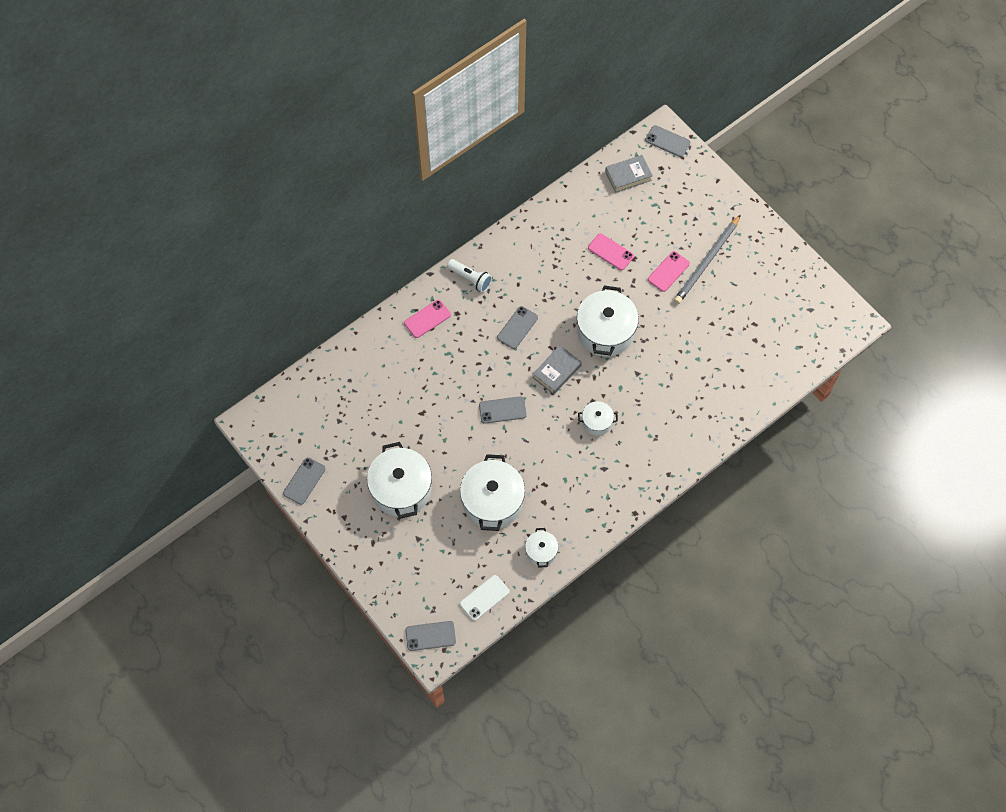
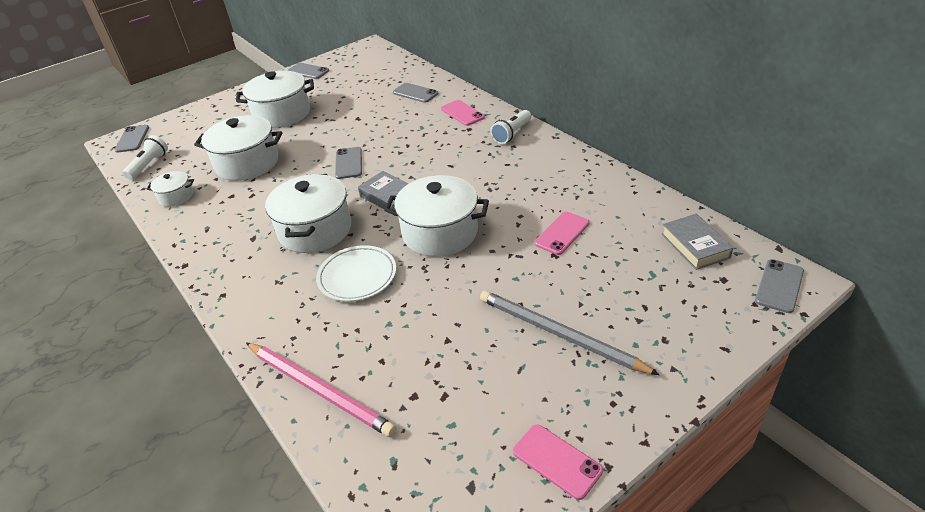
camera: 95 degrees right, 25 degrees down
(484, 597) = (149, 165): white phone -> white flashlight
(517, 327) = (449, 167): grey phone -> grey phone (415, 93)
(597, 422) = (315, 230): white pot -> white pot, size x1.97
(652, 384) = (357, 277): none -> white plate
(668, 271) = (536, 290): pink phone -> pink phone (557, 461)
(752, 393) = (319, 390): none -> pink pencil

